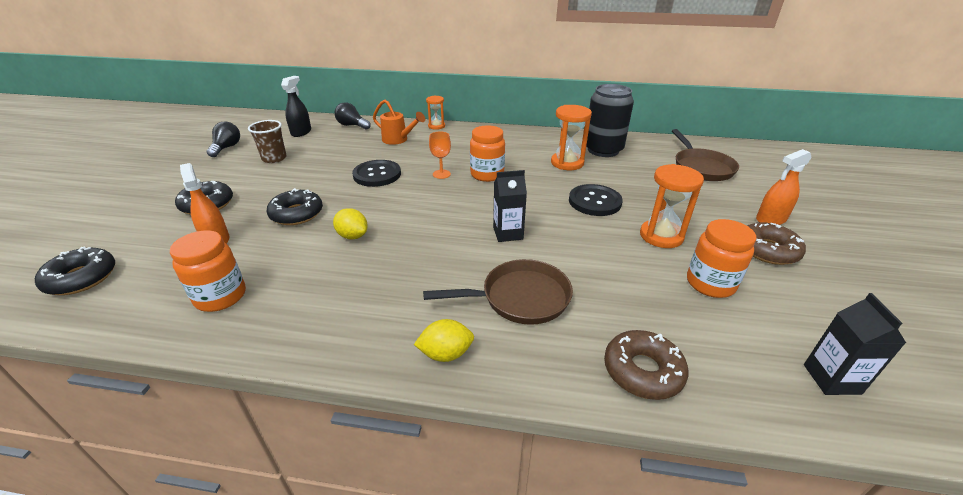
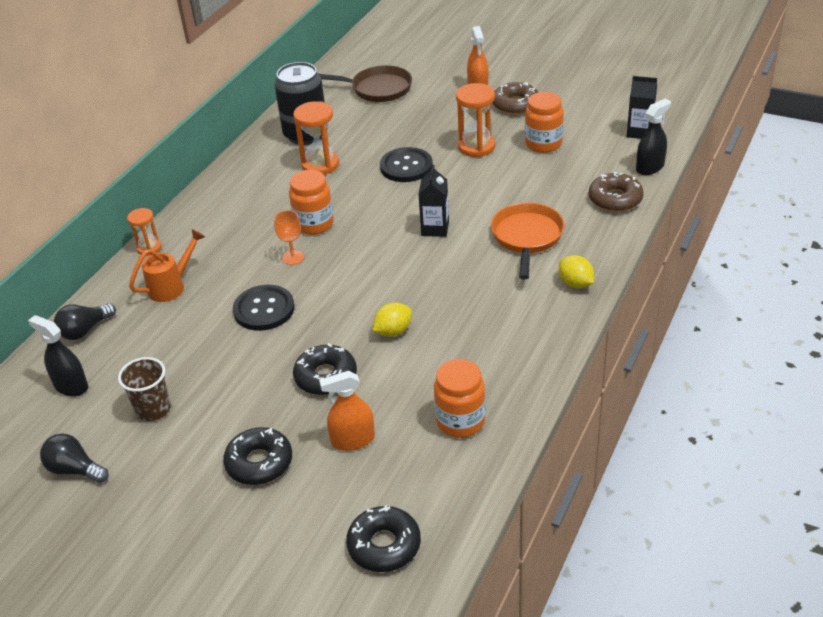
camera: 70 degrees left, 5 degrees up
(446, 354) = (575, 283): yellow lemon -> yellow lemon turned 45 degrees counterclockwise
(520, 298) = (527, 237): brown pan -> orange pan
(751, 404) = (650, 167): none -> black spray bottle

